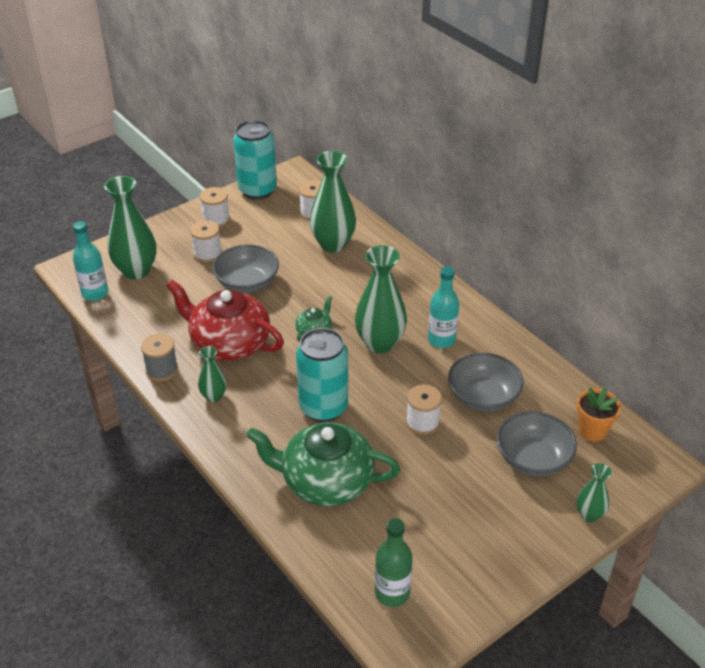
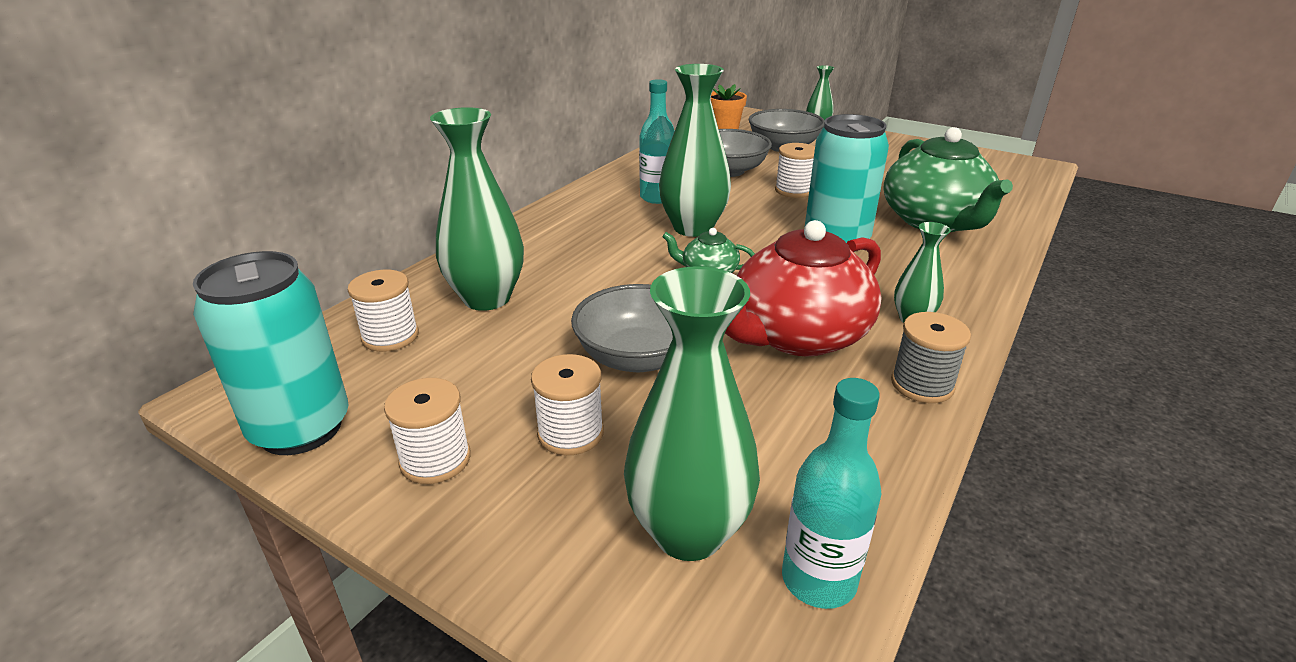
camera: 110 degrees left, 10 degrees down
(229, 343) = (797, 335): red teapot -> red teapot turned 45 degrees clockwise
(392, 593) = (1000, 177): green bottle -> none

